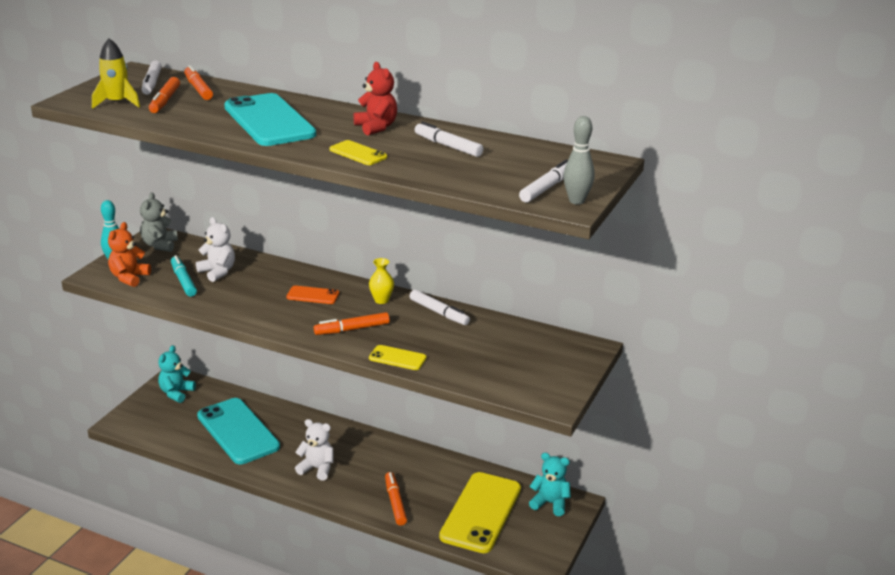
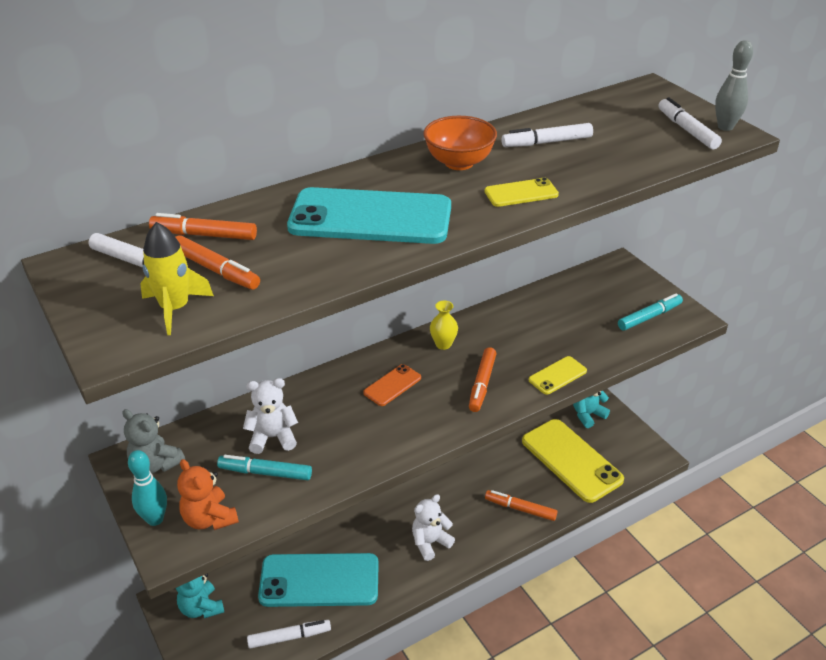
camera: 55 degrees left, 10 degrees up
(376, 127) = (459, 163): red teddy bear -> orange bowl
(439, 312) = (497, 319): white marker -> white marker (289, 637)
(529, 381) = (649, 317): none -> turquoise marker

